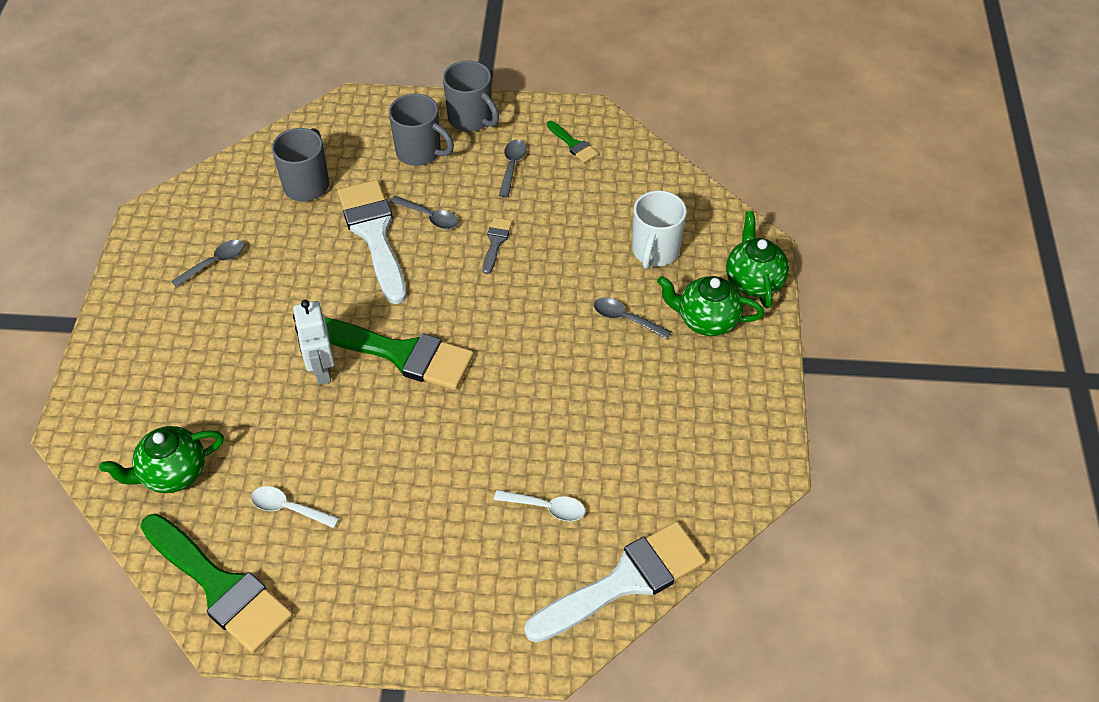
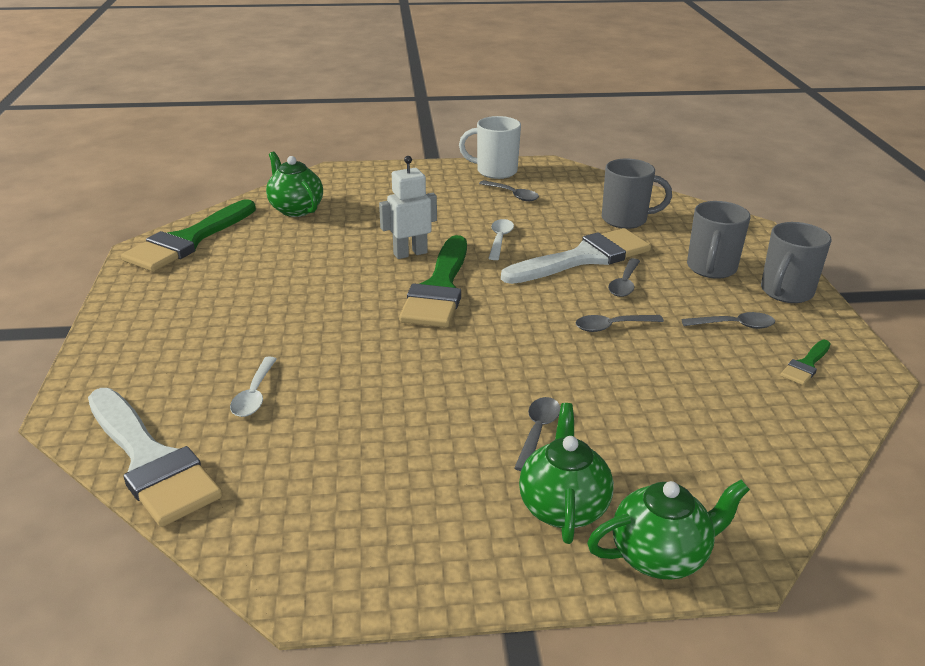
camera: 80 degrees right, 20 degrees down
(288, 508) = (261, 258): white spoon -> white spoon (500, 239)
(496, 242) = (612, 326): grey brush -> grey spoon
(655, 251) = (664, 449): white mug -> white mug (495, 171)

